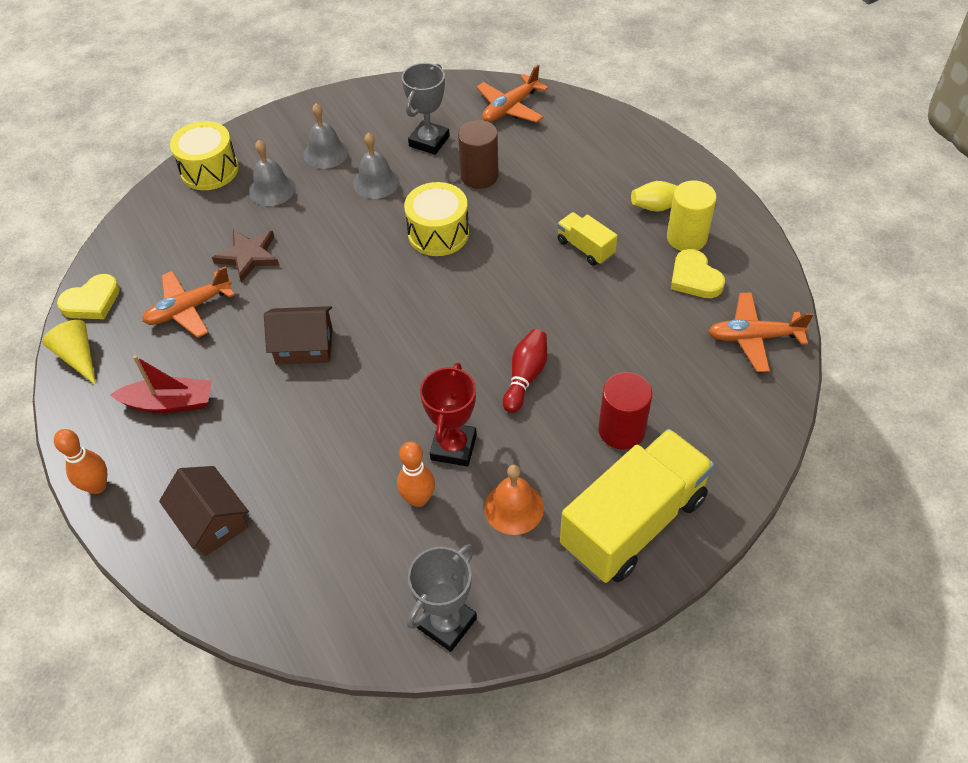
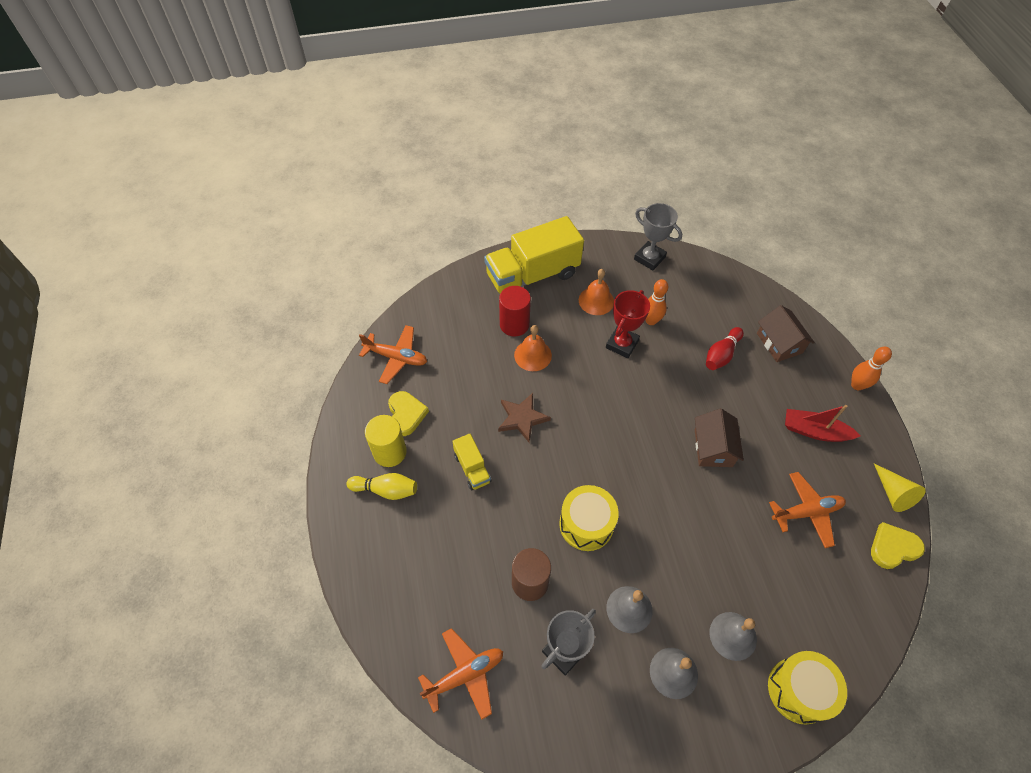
camera: 165 degrees left, 5 degrees up
(249, 256) = (756, 554): brown star -> brown star (522, 418)
(304, 346) = (713, 448): brown house -> brown house turned 75 degrees clockwise
(446, 623) = (649, 258): grey trophy -> grey trophy turned 75 degrees clockwise
(525, 376) = (560, 376): red bowling pin -> red bowling pin (721, 355)
(574, 394) = (533, 355): none -> orange bell

